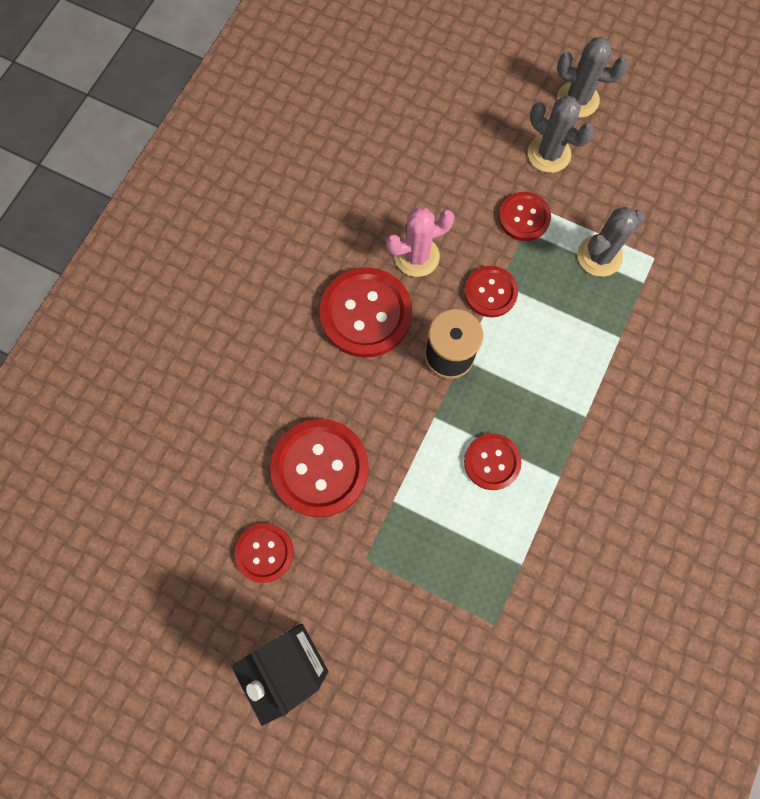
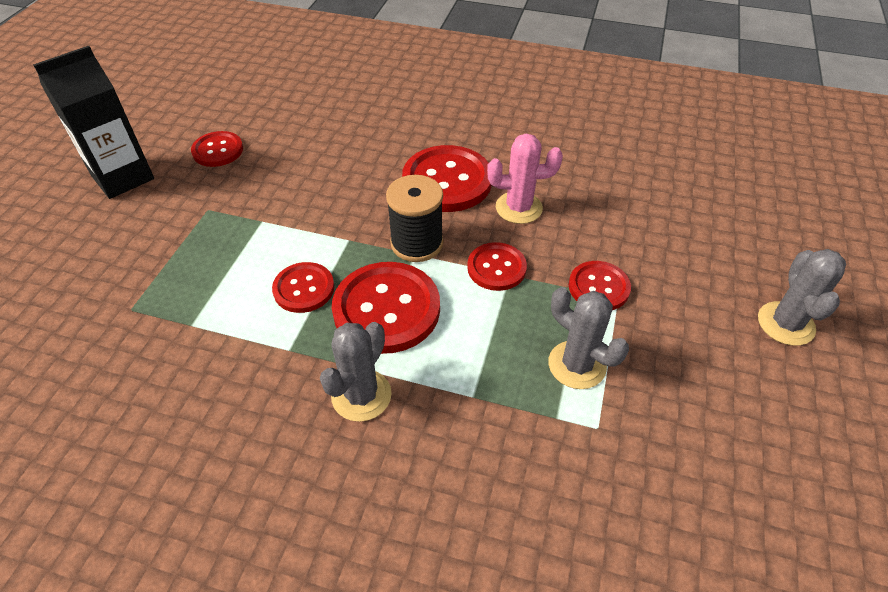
camera: 80 degrees right, 25 degrees down
(320, 468) = (292, 172): red button -> red button (386, 309)
(416, 256) = (519, 208): pink cactus -> pink cactus turned 60 degrees counterclockwise
(549, 154) = (693, 302): grey cactus -> grey cactus (361, 395)

